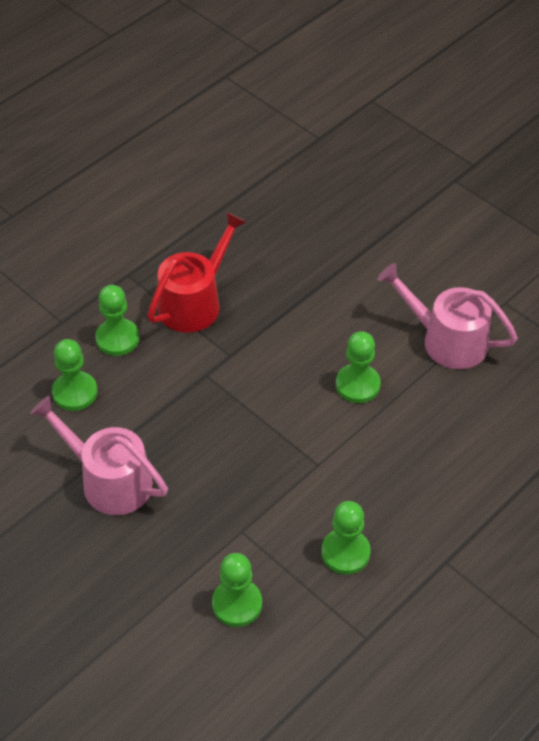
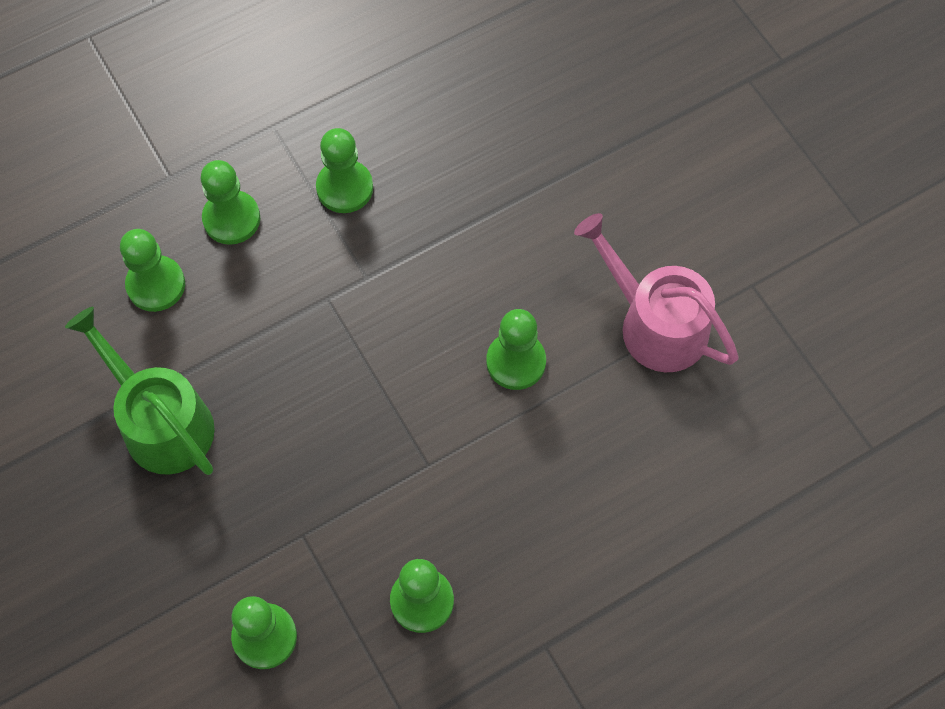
camera: 15 degrees right, 15 degrees up
(109, 481) = (161, 422): pink watering can -> green watering can
(194, 302) = (344, 188): red watering can -> green pawn

